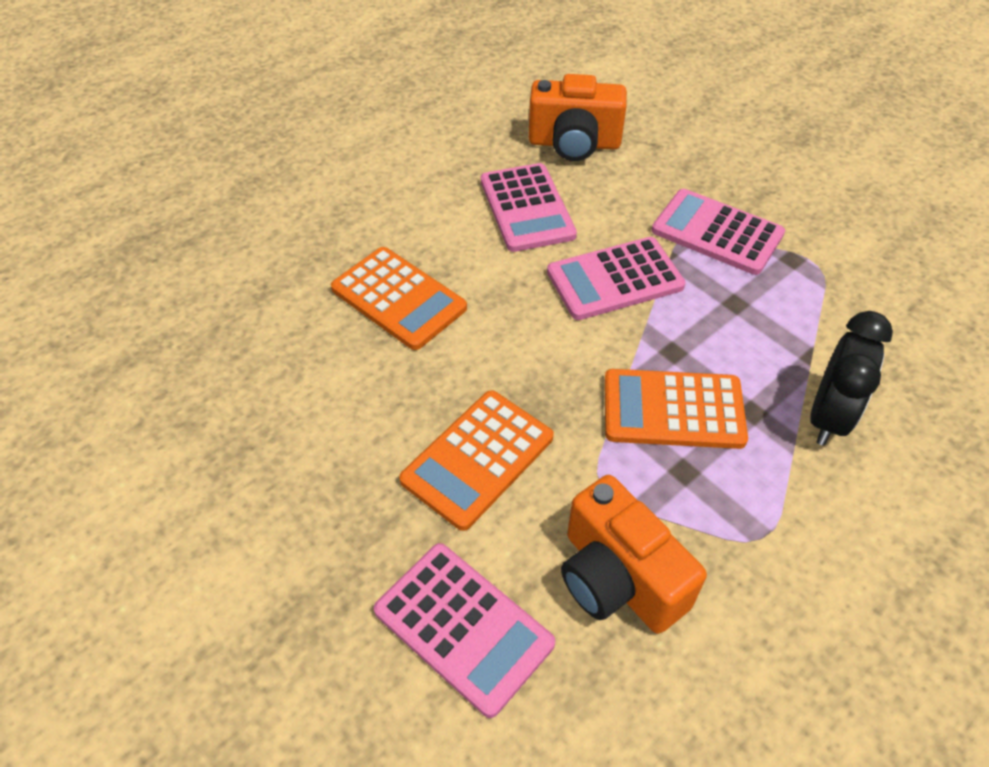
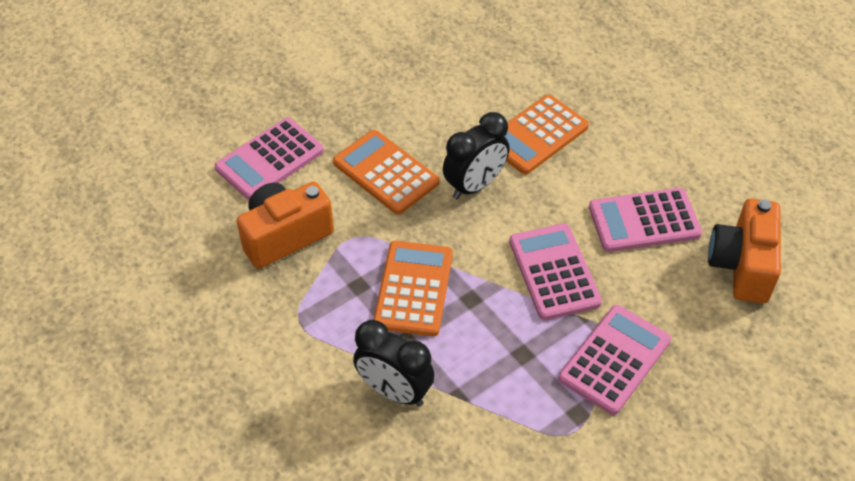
camera: 95 degrees right, 0 degrees up
(491, 357) = (474, 185): none -> black clock

